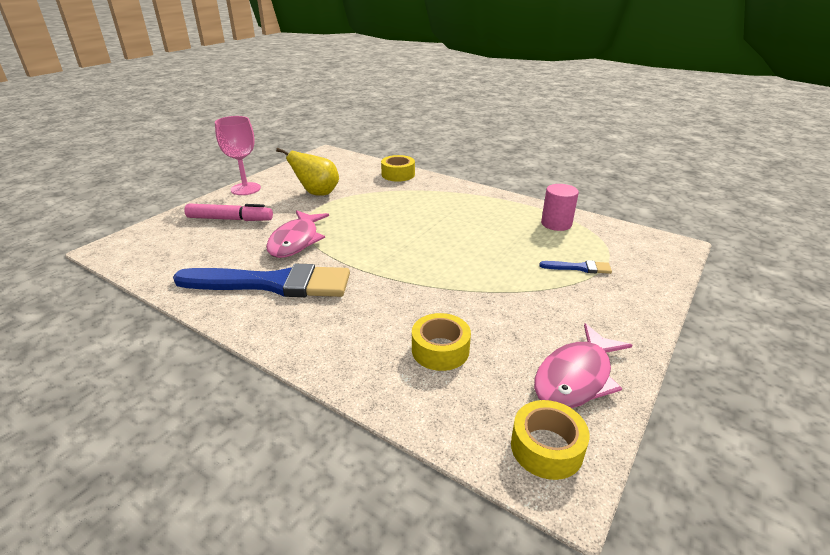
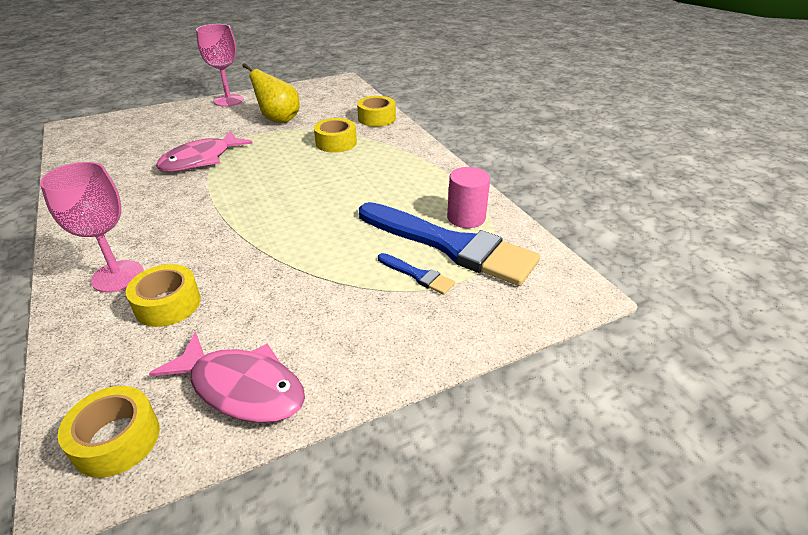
camera: 30 degrees right, 5 degrees up
(230, 219) = (181, 125): pink marker -> none
(272, 283) = (132, 192): blue brush -> blue brush (450, 245)
(366, 348) = (118, 276): none -> pink goblet
(393, 199) = (336, 143): none -> yellow tape
(576, 377) = (241, 388): pink fish -> pink fish turned 135 degrees counterclockwise

